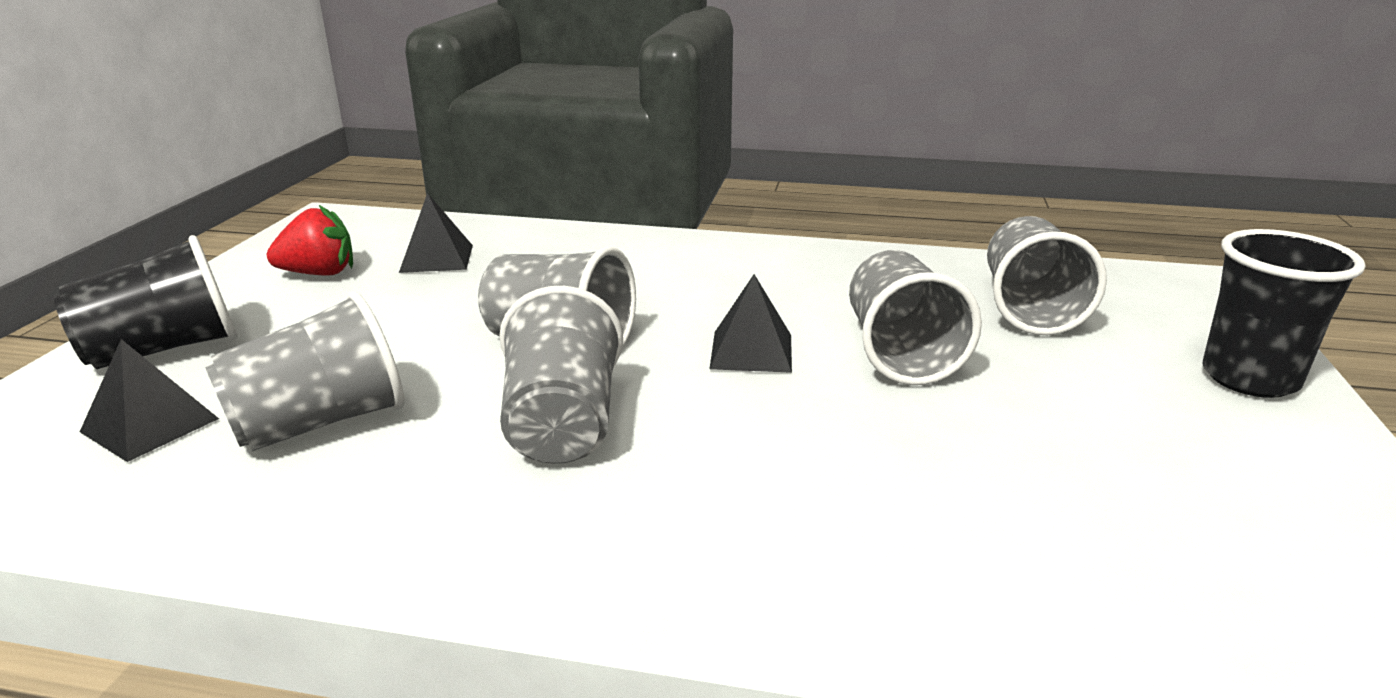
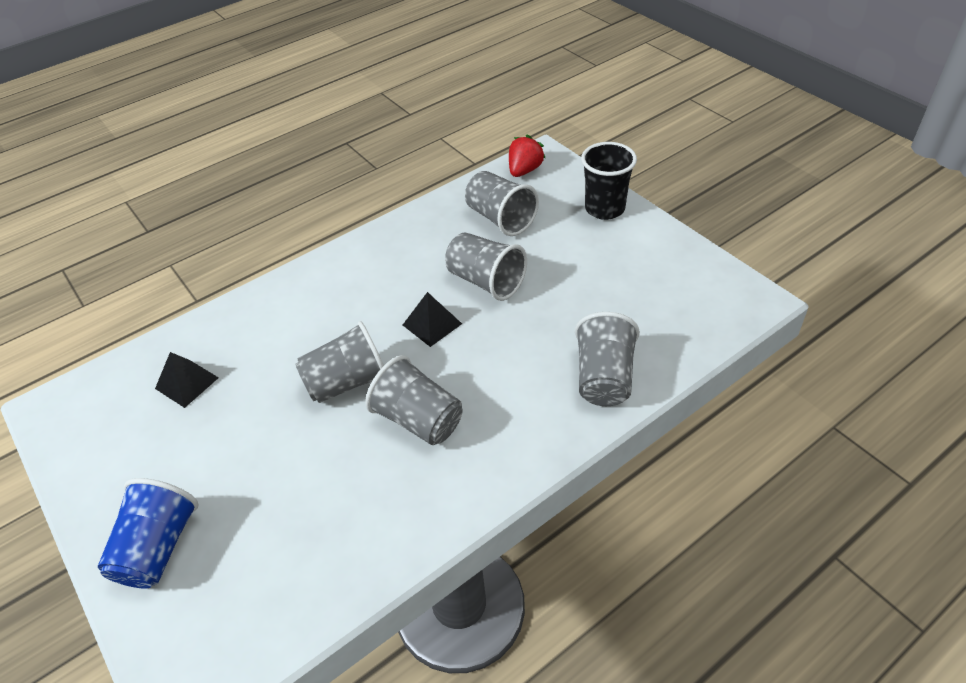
camera: 45 degrees left, 20 degrees up
(149, 425) = (246, 576): black pyramid -> none
(164, 349) = (158, 548): black cup -> blue cup
(319, 273) = (138, 443): red strawberry -> red strawberry (524, 170)
(320, 423) = (321, 505): grey cup -> grey cup (604, 377)

